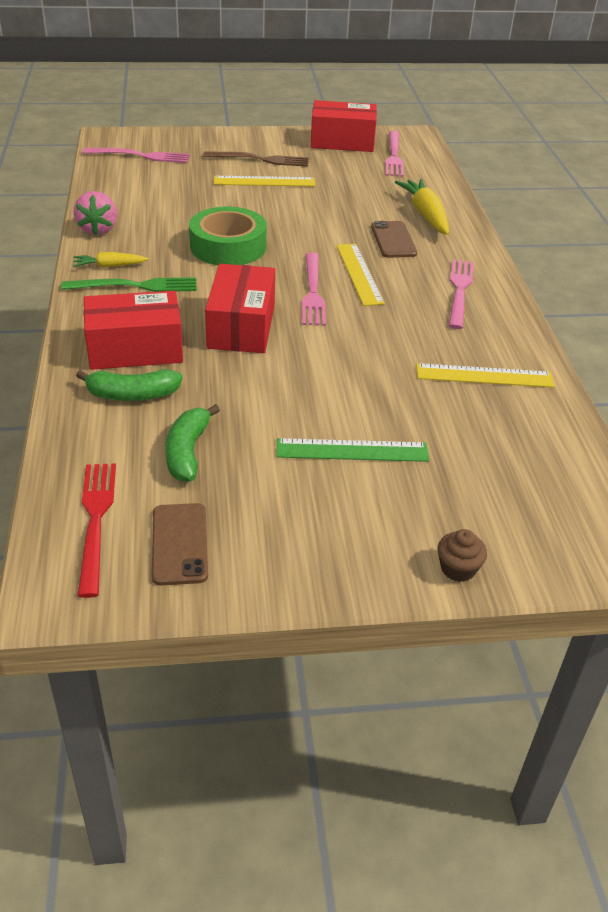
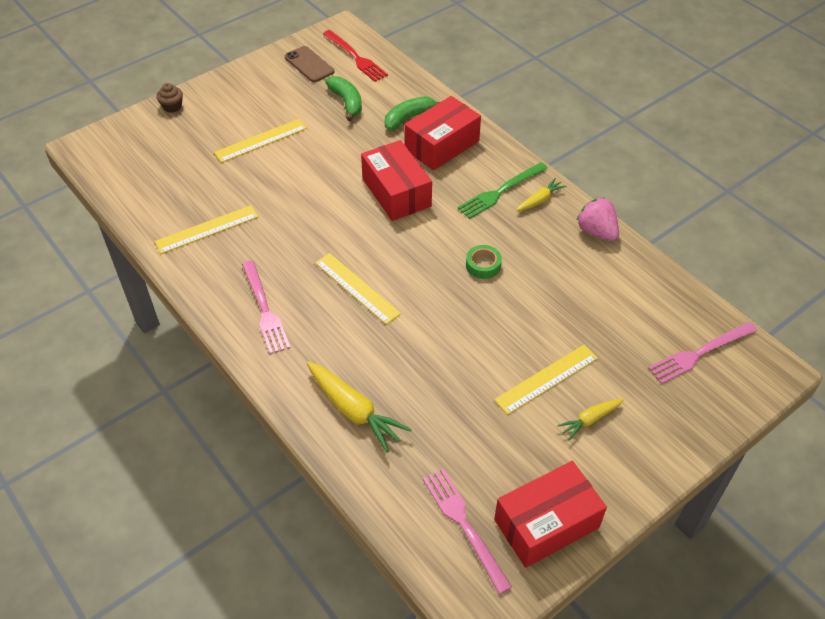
camera: 150 degrees right, 10 degrees up
(228, 246) = (483, 265): green tape -> green tape, size x0.49
(260, 159) = (590, 420): brown fork -> yellow carrot
(312, 292) = (376, 249): pink fork -> none
(352, 450) = (261, 140): green ruler -> yellow ruler
(393, 240) = (358, 350): brown phone -> none

